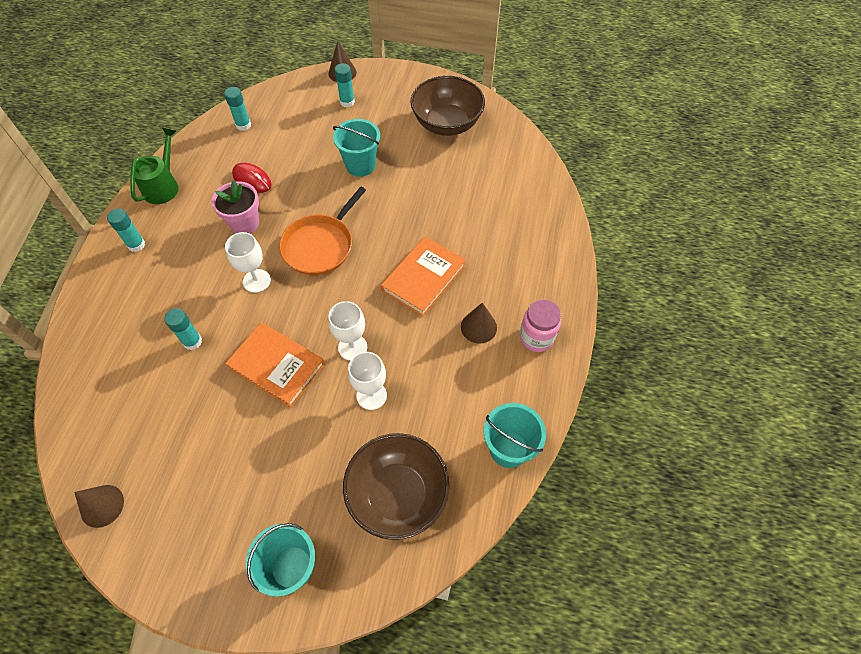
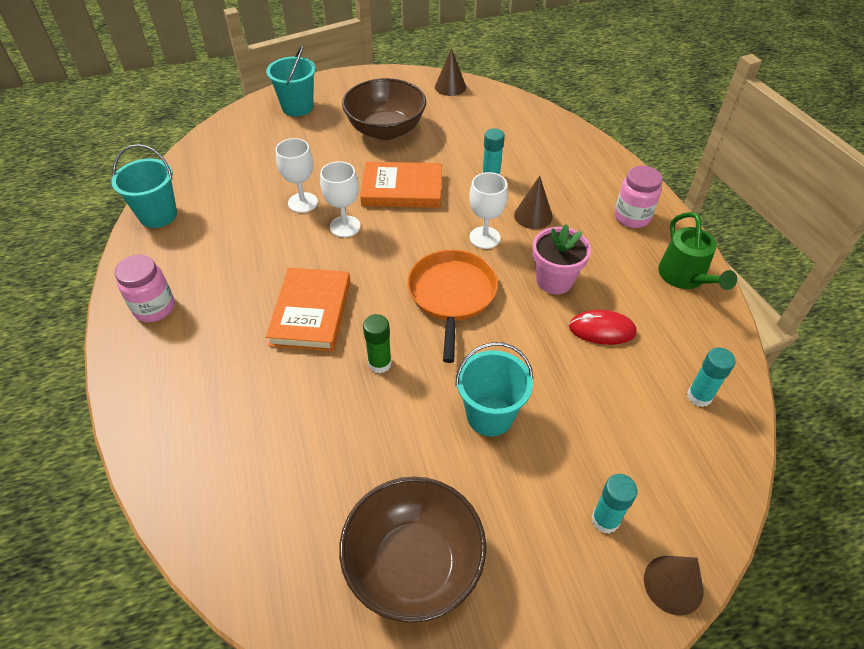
camera: 150 degrees right, 10 degrees down
(136, 245) = (632, 217): turquoise glue stick -> pink jar
(398, 494) = (243, 160): brown bowl -> brown bowl (386, 130)
(400, 221) = (380, 363): none -> green glue stick
(478, 327) = (224, 292): brown cone -> brown cone (533, 216)

